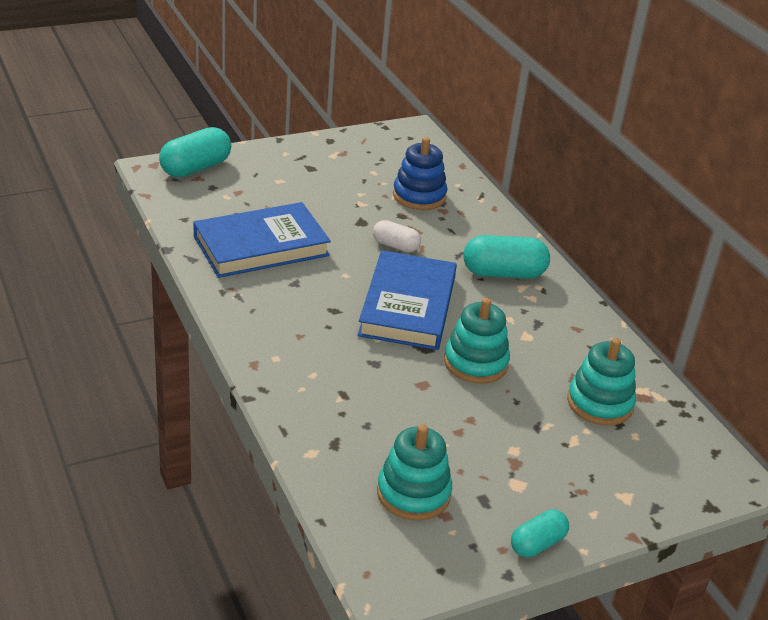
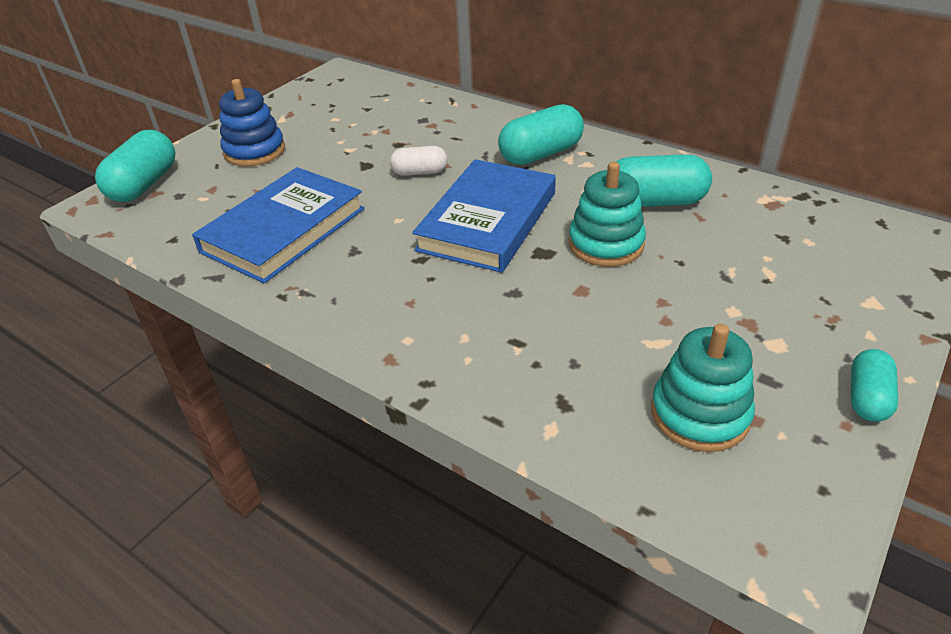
camera: 25 degrees left, 5 degrees up
(408, 306) = (488, 221): blue book -> blue book turned 45 degrees clockwise
(419, 196) = (397, 121): blue stacking toy -> blue stacking toy (254, 151)
(550, 351) = (654, 202): none -> turquoise capsule
(599, 403) = (748, 227): turquoise stacking toy -> none

